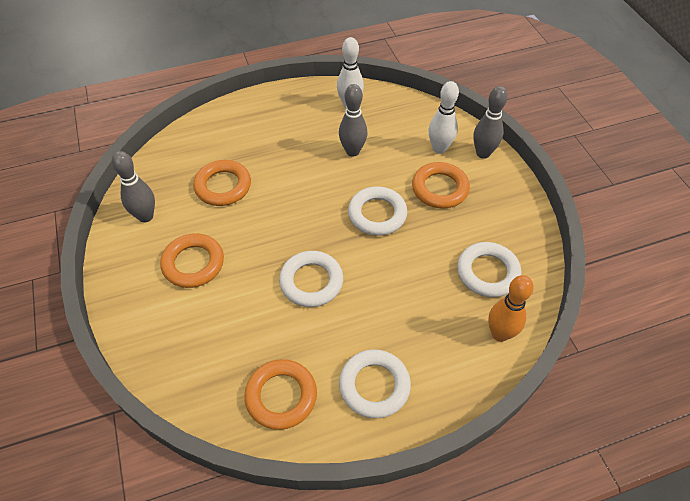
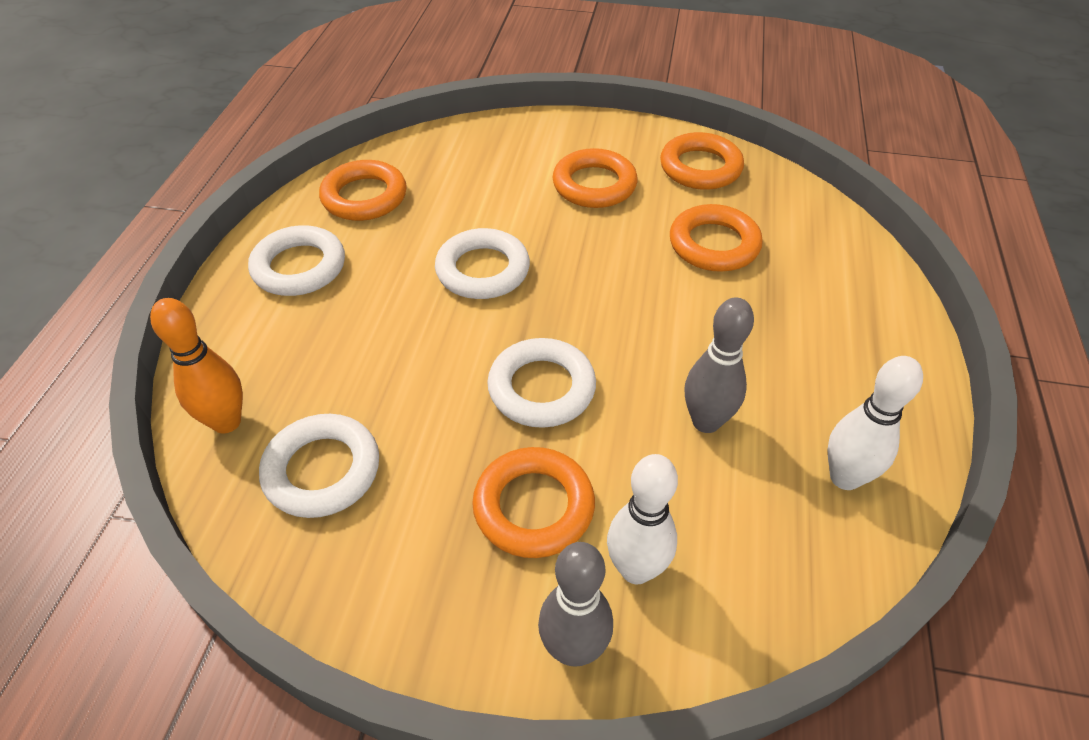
camera: 120 degrees right, 5 degrees down
(145, 216) = (700, 168): grey bowling pin -> orange ring

